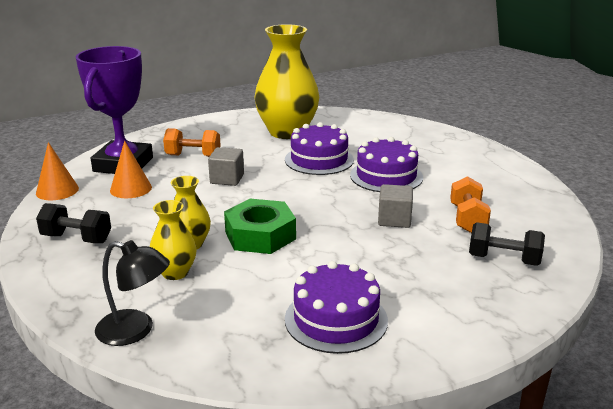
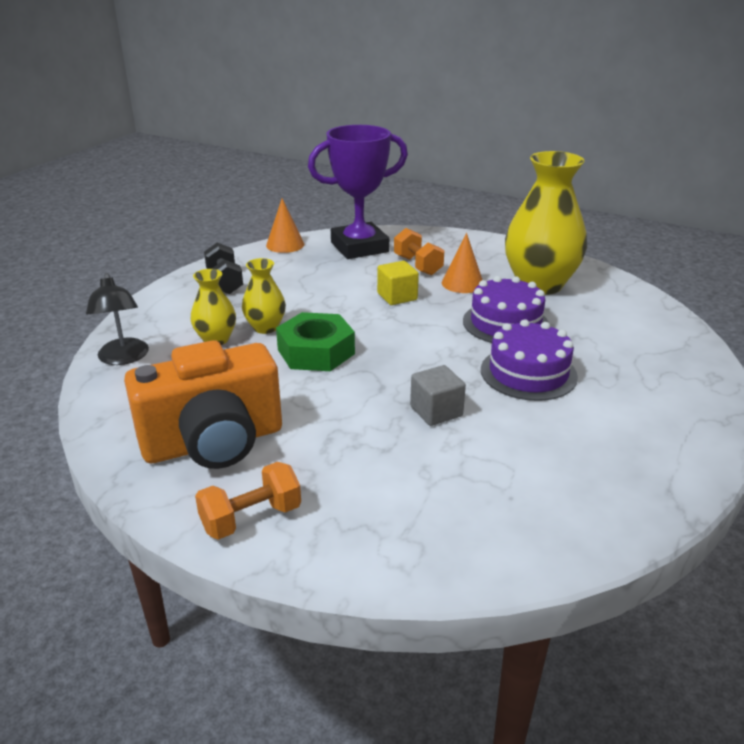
camera: 55 degrees right, 5 degrees up
(131, 189) = (324, 267): orange cone -> orange cone (462, 283)
(227, 179) = (397, 296): grey cube -> yellow cube
(336, 319) = (214, 443): purple cake -> orange camera
(467, 219) = (501, 459): orange dumbbell -> orange dumbbell (251, 518)
(503, 260) = (436, 515): black dumbbell -> none

